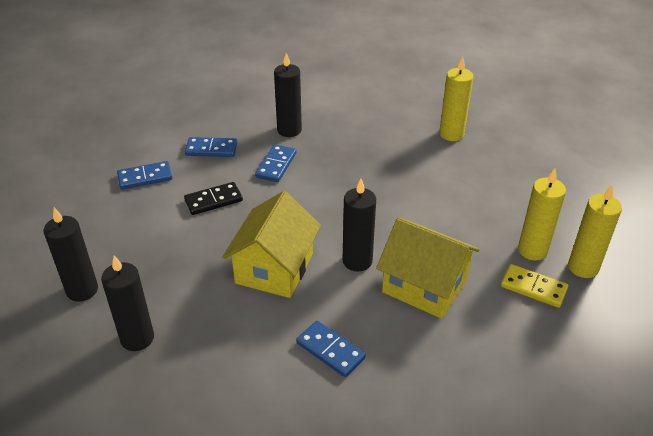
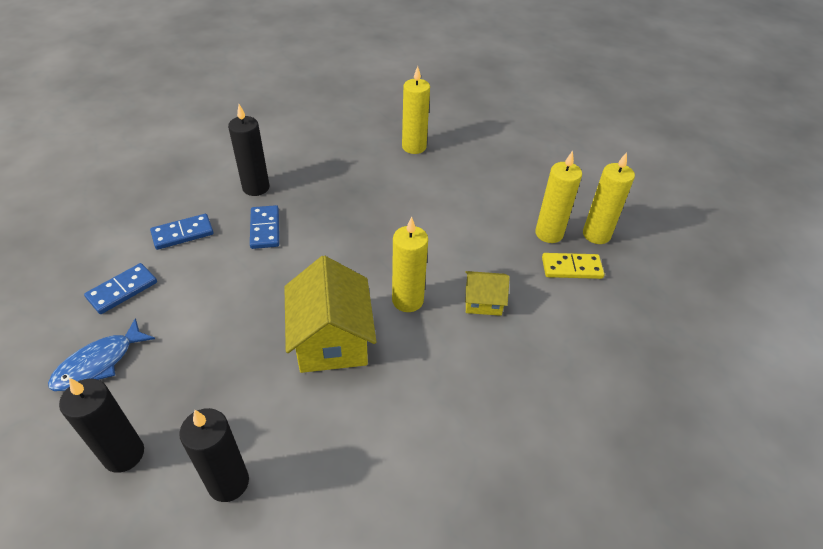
camera: 30 degrees left, 5 degrees up
(101, 223) = (99, 363): none -> blue fish
(213, 200) = (220, 289): black domino -> none
(330, 350) = (440, 403): blue domino -> none
(357, 261) = (407, 300): black candle -> yellow candle
(424, 286) = (483, 302): yellow house -> yellow house, size x0.53

